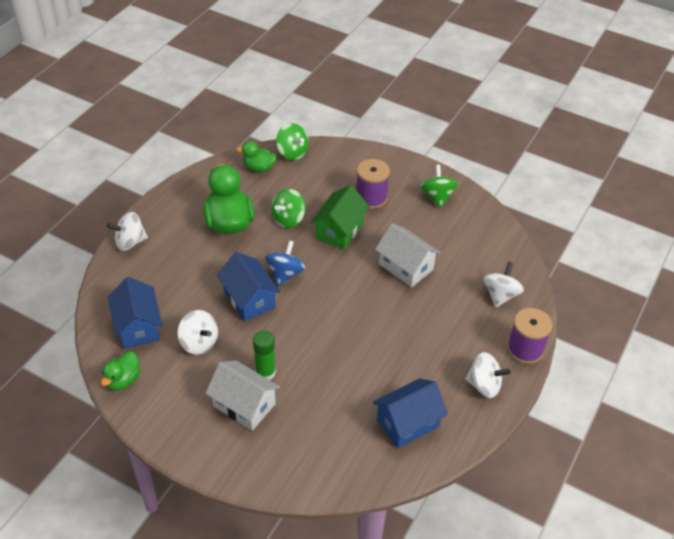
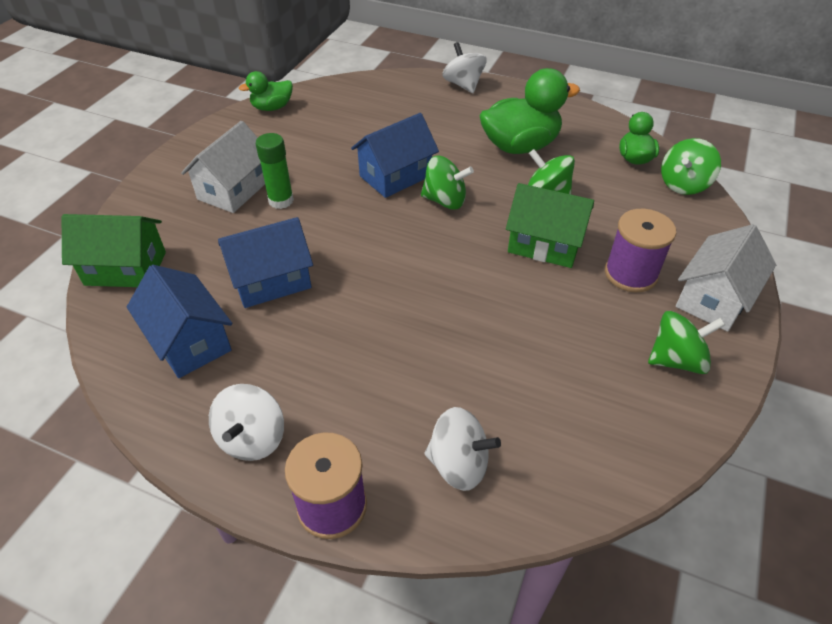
camera: 85 degrees right, 0 degrees up
(123, 380) = (272, 107): green duck -> green duck turned 45 degrees counterclockwise
(138, 326) = (343, 106): blue house -> blue house (271, 281)
(199, 343) = (324, 147): white spinning top -> none
(285, 274) = (445, 200): blue spinning top -> green spinning top
(330, 472) = (125, 268): none -> green house
(406, 267) = (492, 324): white house -> white house (714, 298)

